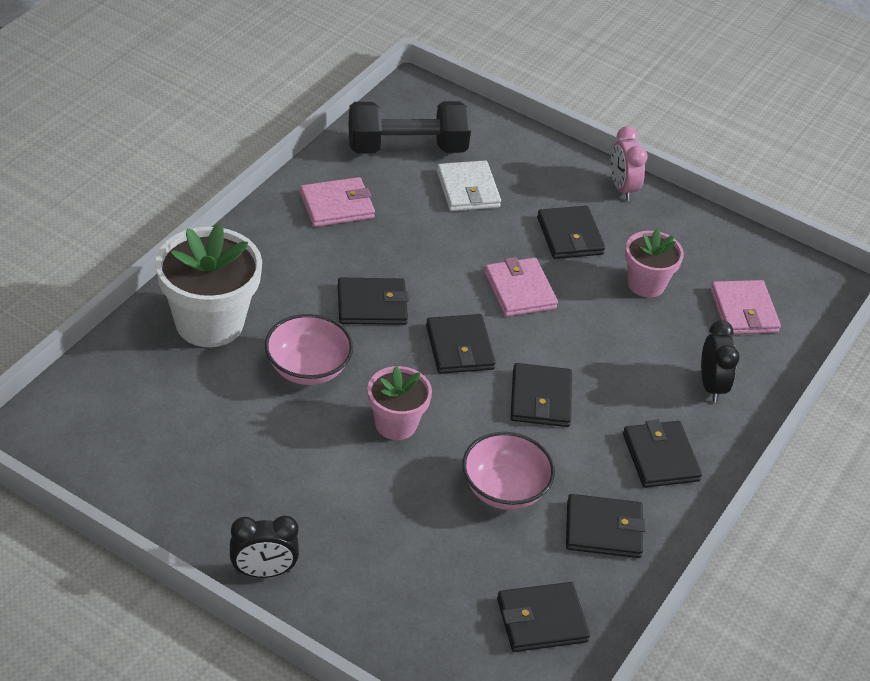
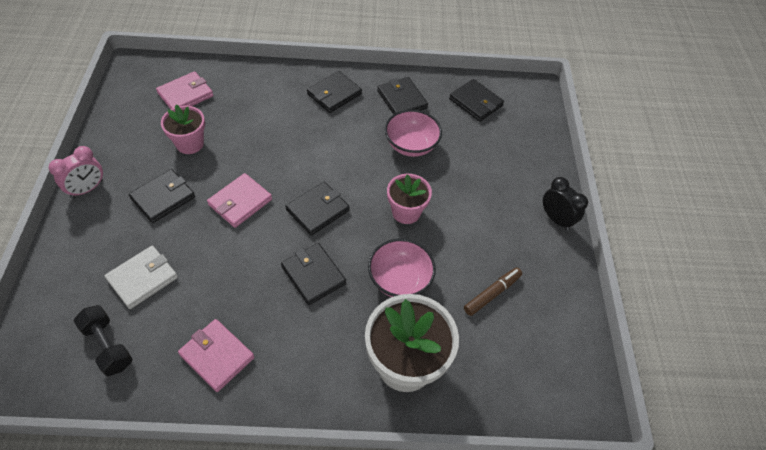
camera: 120 degrees left, 10 degrees up
(221, 437) = (492, 294): none -> brown marker
(407, 148) = (108, 346): black dumbbell -> black dumbbell, size x0.62
(540, 398) = (330, 156): black wallet -> none
(711, 386) = (262, 90): black clock -> none

